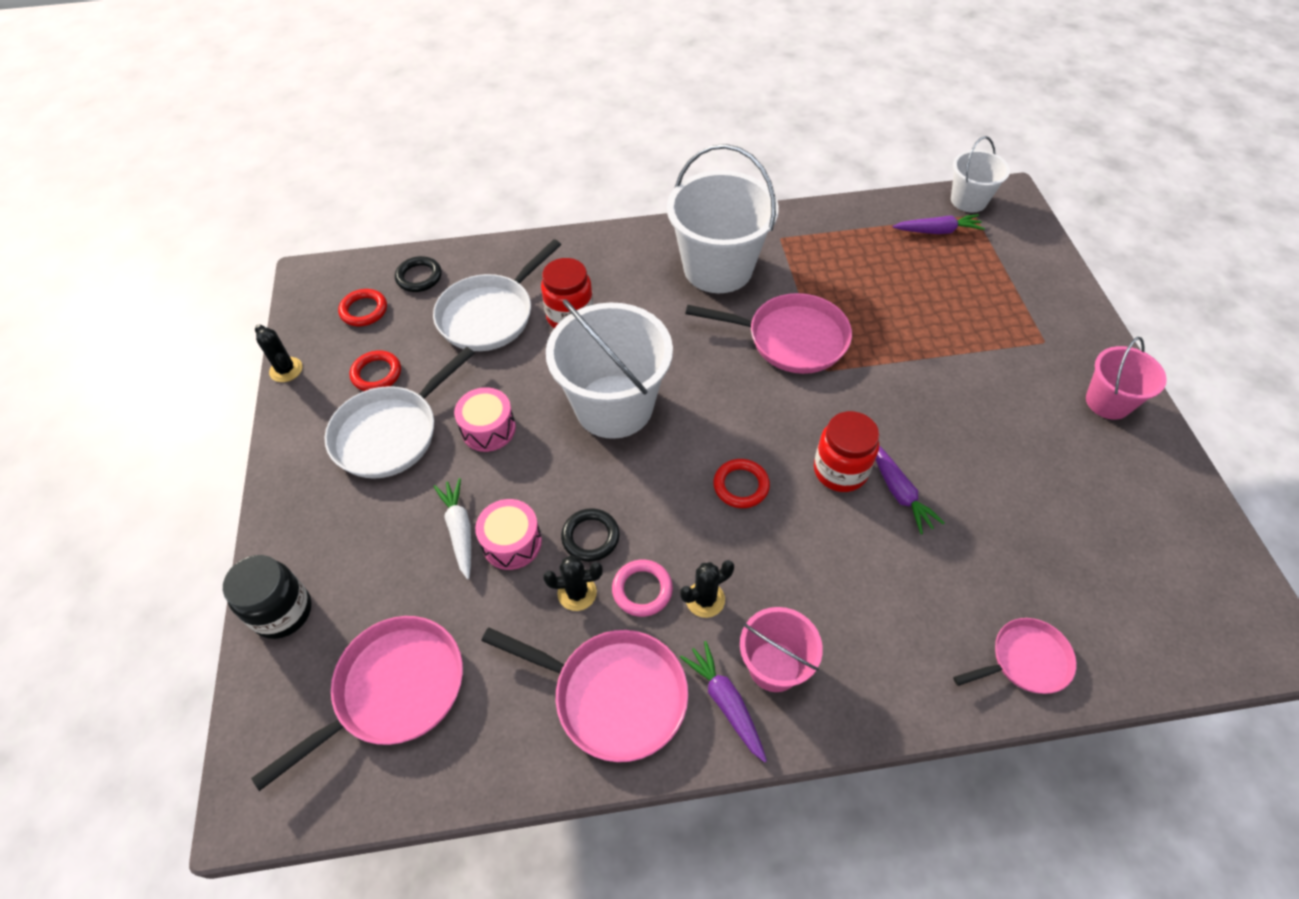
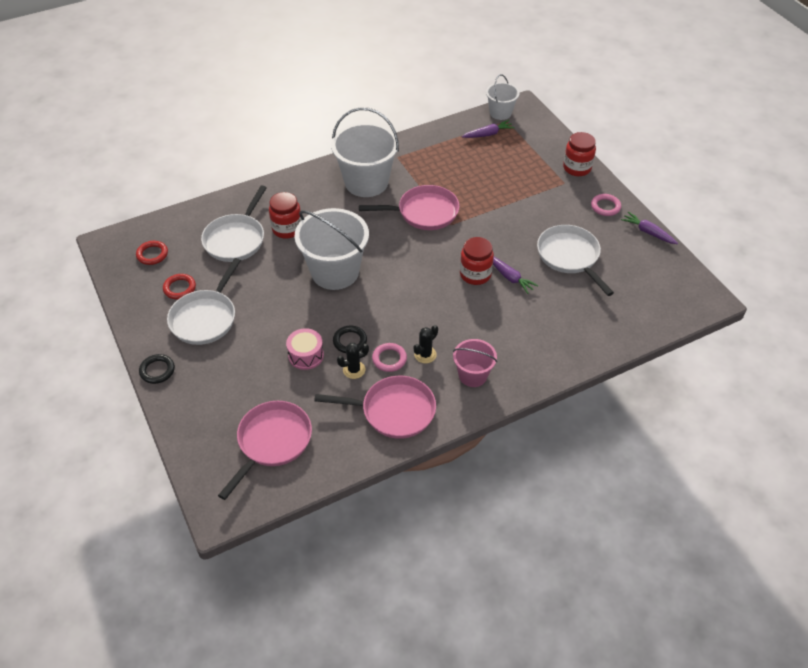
camera: 20 degrees left, 5 degrees down
(282, 612) = (187, 423): black jar -> none
(286, 370) = (119, 299): black cactus -> none
(419, 277) = (179, 227): black ring -> black ring (157, 370)
(459, 530) = (272, 357): white carrot -> none
(488, 429) = (265, 301): pink drum -> none
(725, 702) = (454, 398): purple carrot -> purple carrot (648, 232)
(741, 486) = (424, 295): red ring -> none
(1018, 481) = (570, 257): none -> white pan
(1025, 660) = (596, 339): pink pan -> none
(1074, 320) = (577, 168): none -> red jar
(1108, 402) = (605, 207): pink bucket -> pink ring

